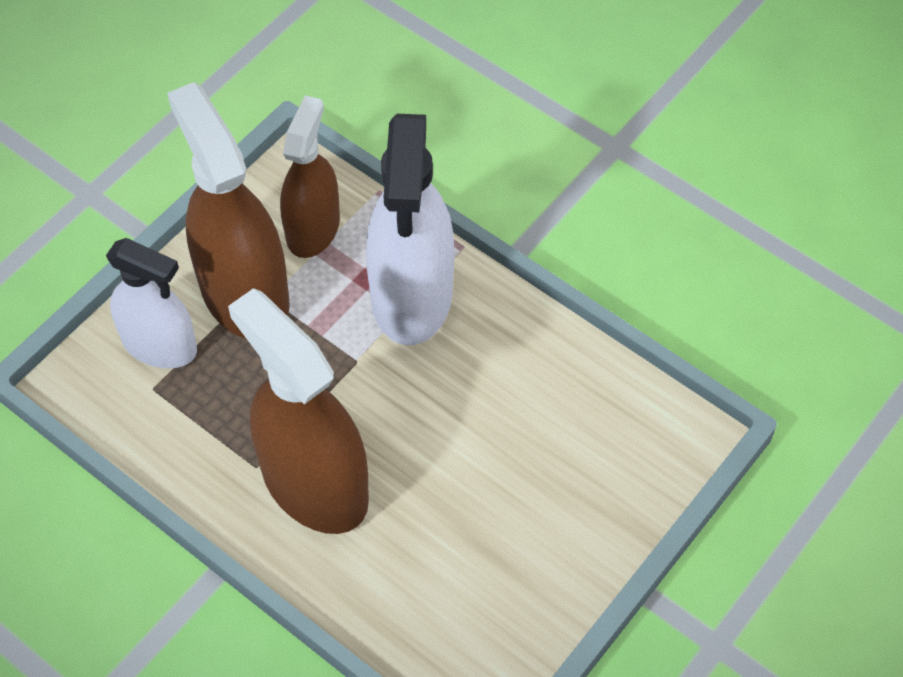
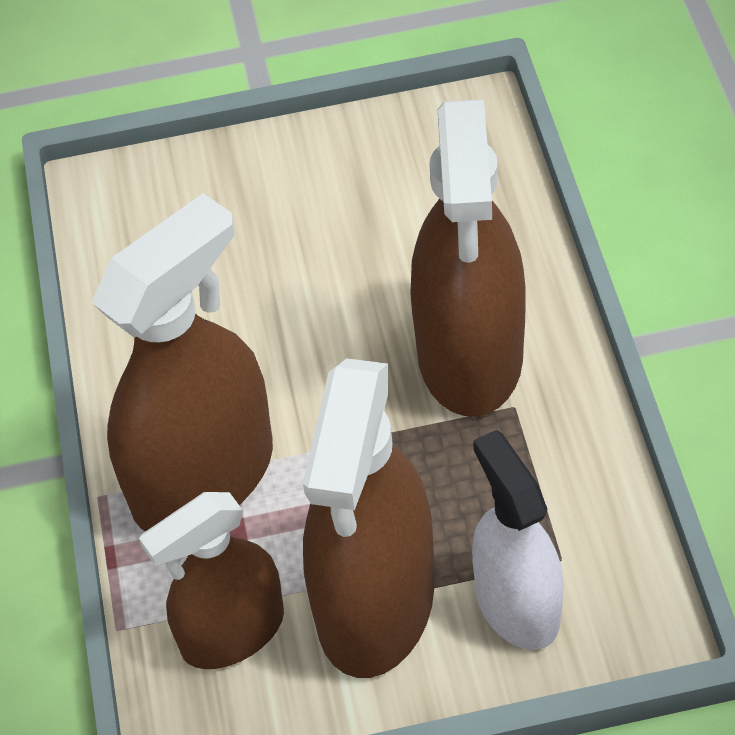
camera: 135 degrees left, 5 degrees down
(412, 295) = (203, 478): white spray bottle -> brown spray bottle

